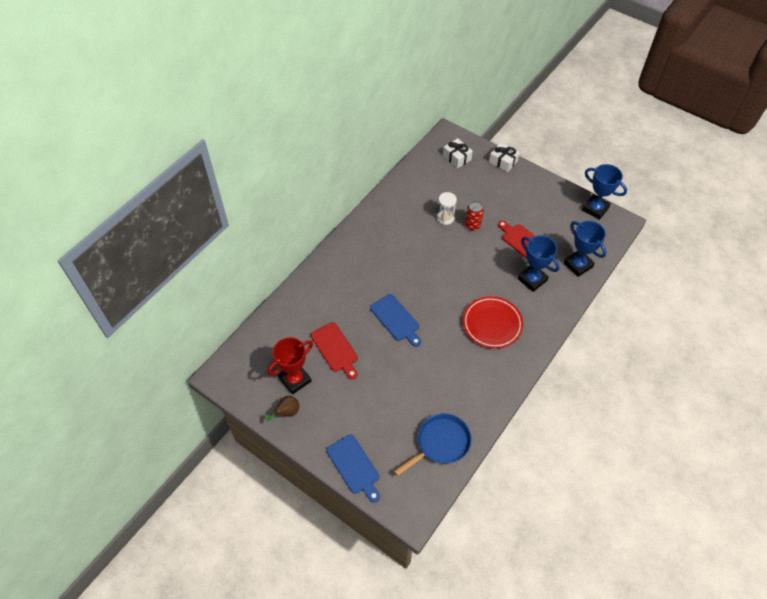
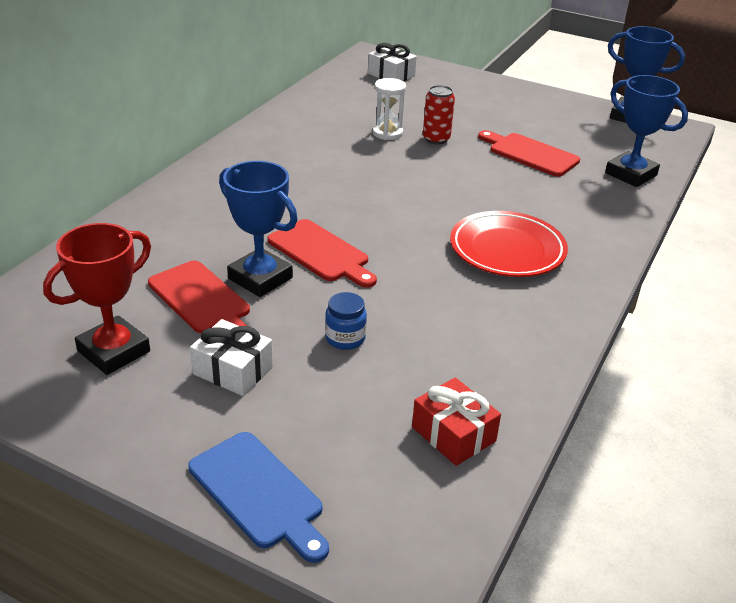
camera: 10 degrees left, 20 degrees down
(287, 413) = (93, 407): brown pear -> none
(396, 319) = (321, 253): blue cutting board -> red cutting board
(400, 381) = (345, 338): none -> blue jar
(440, 443) = (453, 434): blue pan -> red gift
(503, 162) = (466, 77): white gift -> white gift (233, 370)
(532, 279) = (559, 193): blue trophy -> blue trophy (260, 278)

